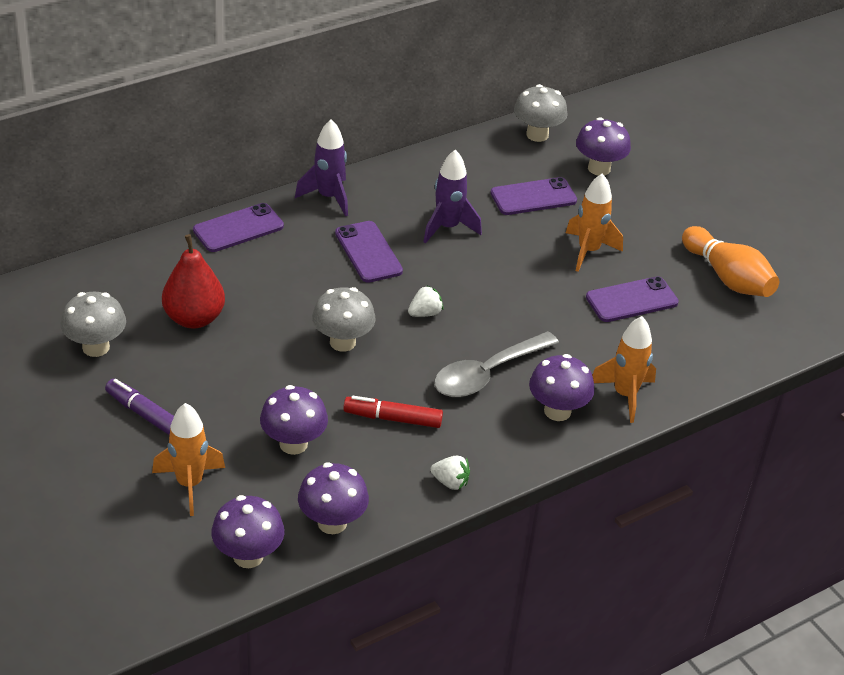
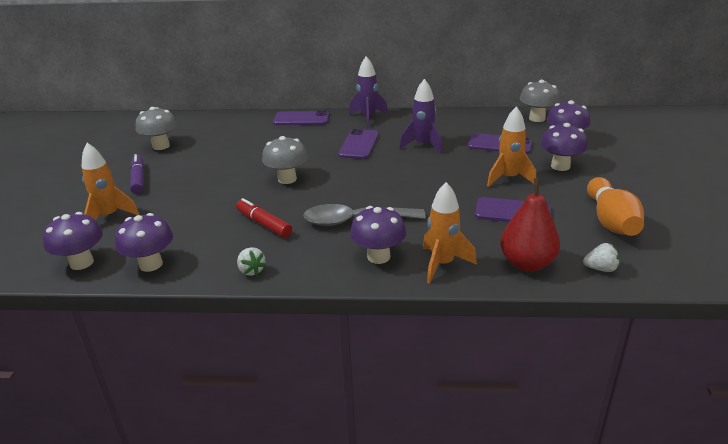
camera: 40 degrees right, 10 degrees down
(194, 318) = (224, 147): red pear -> red pear (527, 263)
(293, 444) = (190, 217): purple mushroom -> purple mushroom (560, 166)
(425, 313) = (355, 180): white strawberry -> white strawberry (601, 269)

